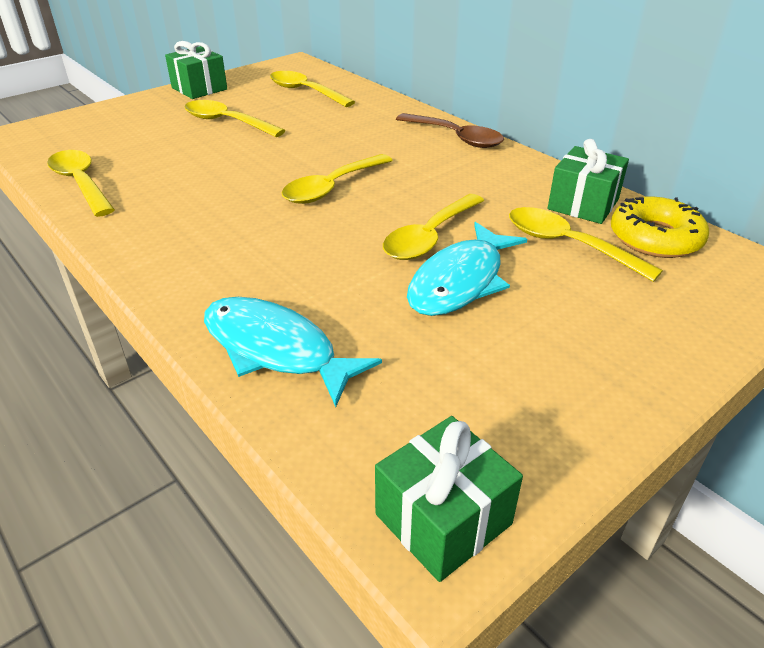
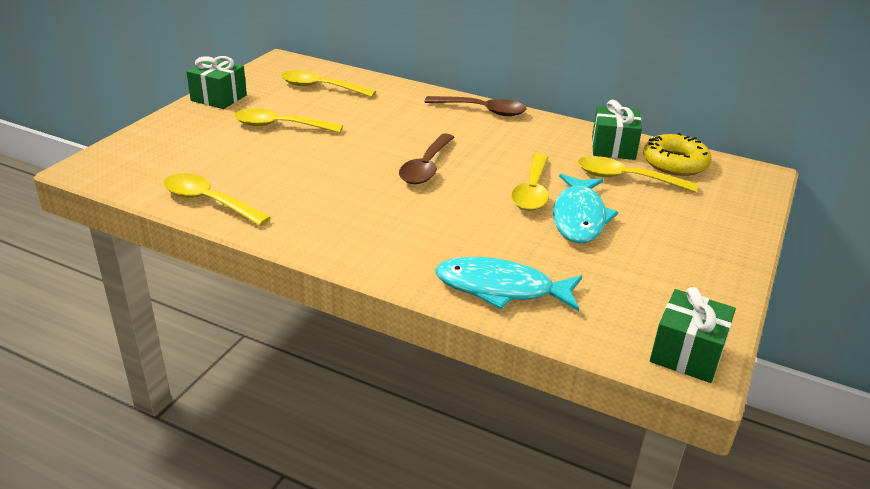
camera: 25 degrees left, 5 degrees down
(331, 188) = (426, 167): yellow spoon -> brown spoon

